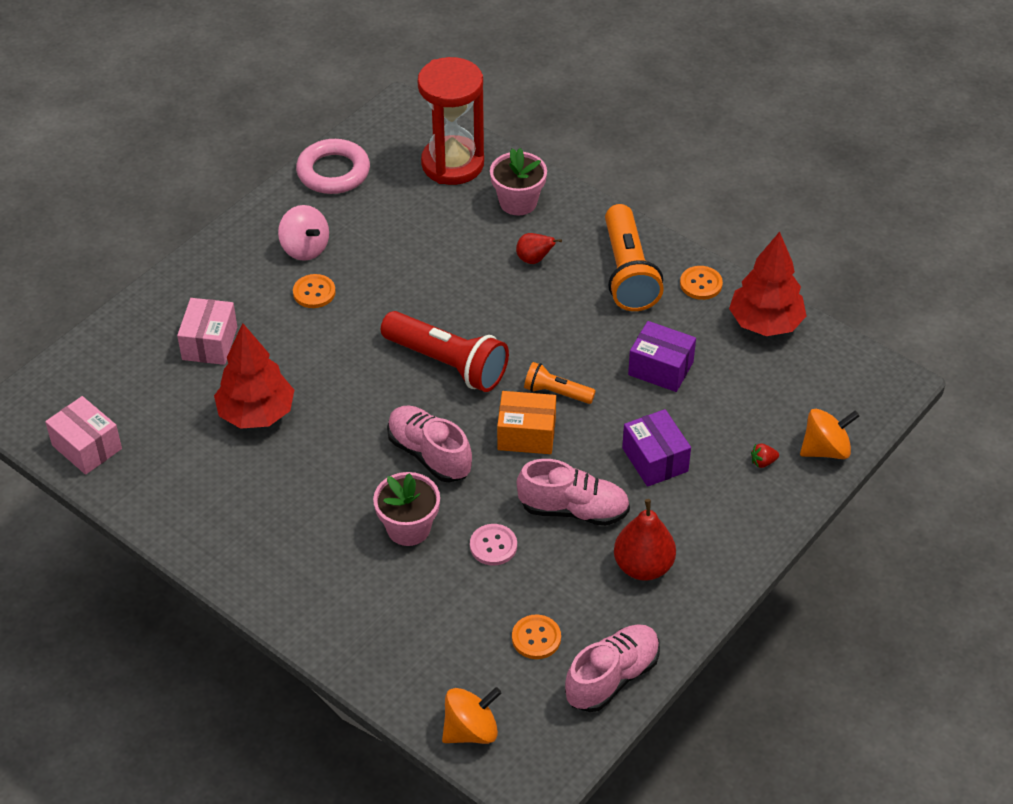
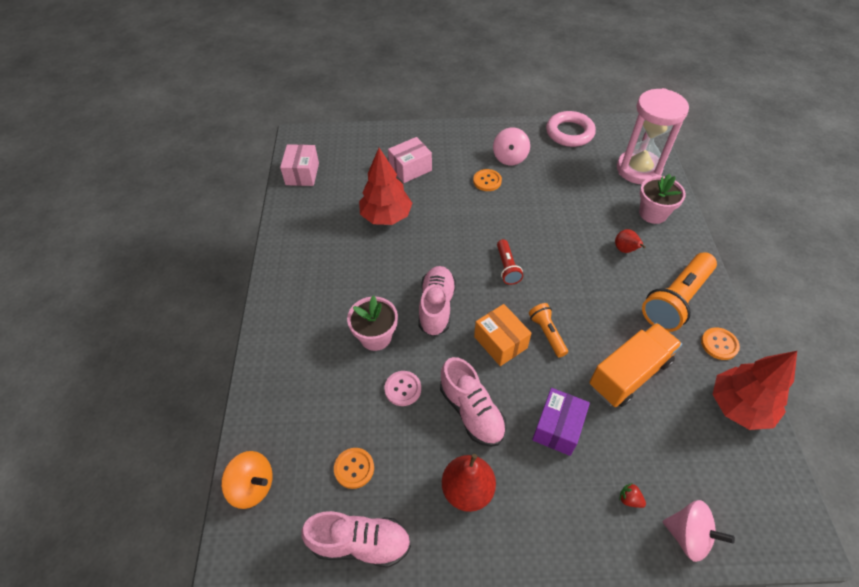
camera: 50 degrees right, 5 degrees up
(447, 364) = (507, 267): red flashlight -> red flashlight, size x0.52
(452, 164) = (638, 169): red hourglass -> pink hourglass
(660, 368) = (629, 374): purple box -> orange truck
(825, 449) = (688, 535): orange spinning top -> pink spinning top

